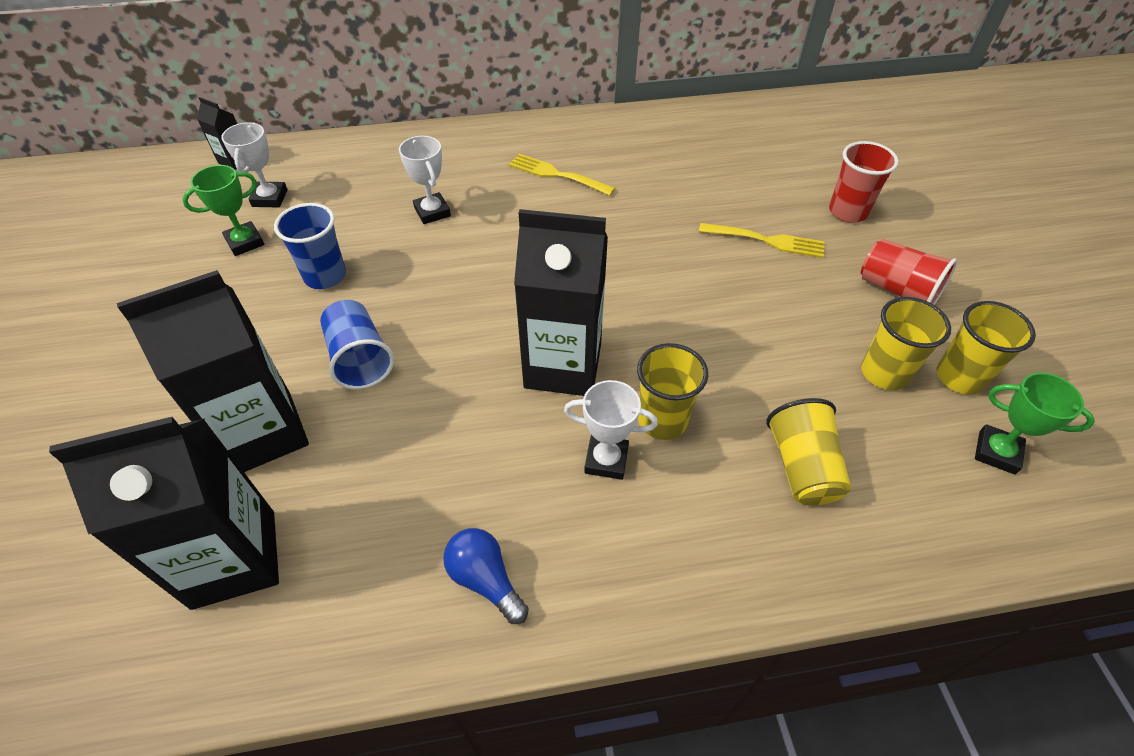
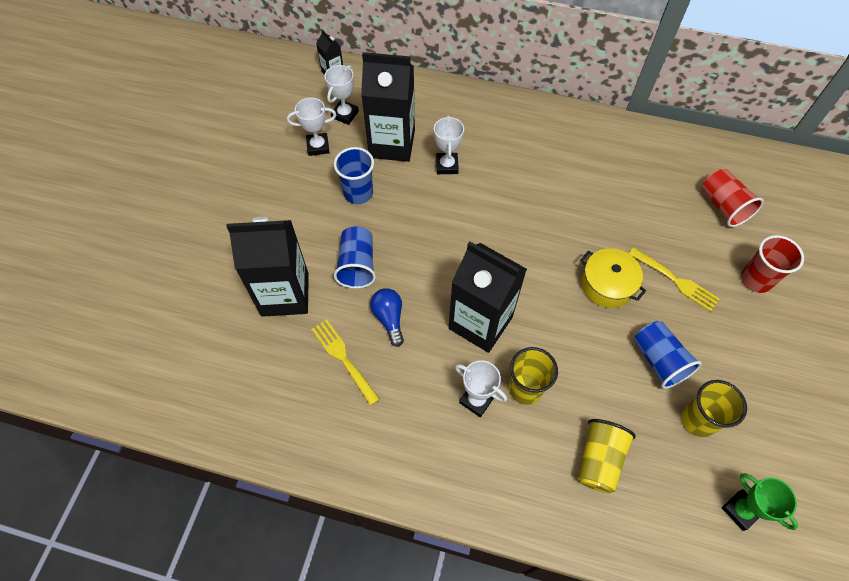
camera: 25 degrees right, 10 degrees up
(234, 558) = (245, 368): black carton -> black carton (392, 144)
(245, 242) = (318, 146): green trophy -> white trophy
(485, 579) = (372, 442): blue light bulb -> blue light bulb (389, 318)
(557, 174) = (548, 164): yellow fork -> yellow fork (343, 358)
(694, 271) = (607, 285): none -> yellow pot
(800, 327) = (658, 361): none -> blue cup
(897, 290) = (751, 361): red cup -> red cup (723, 206)
(959, 377) = (752, 447): yellow cup -> none

